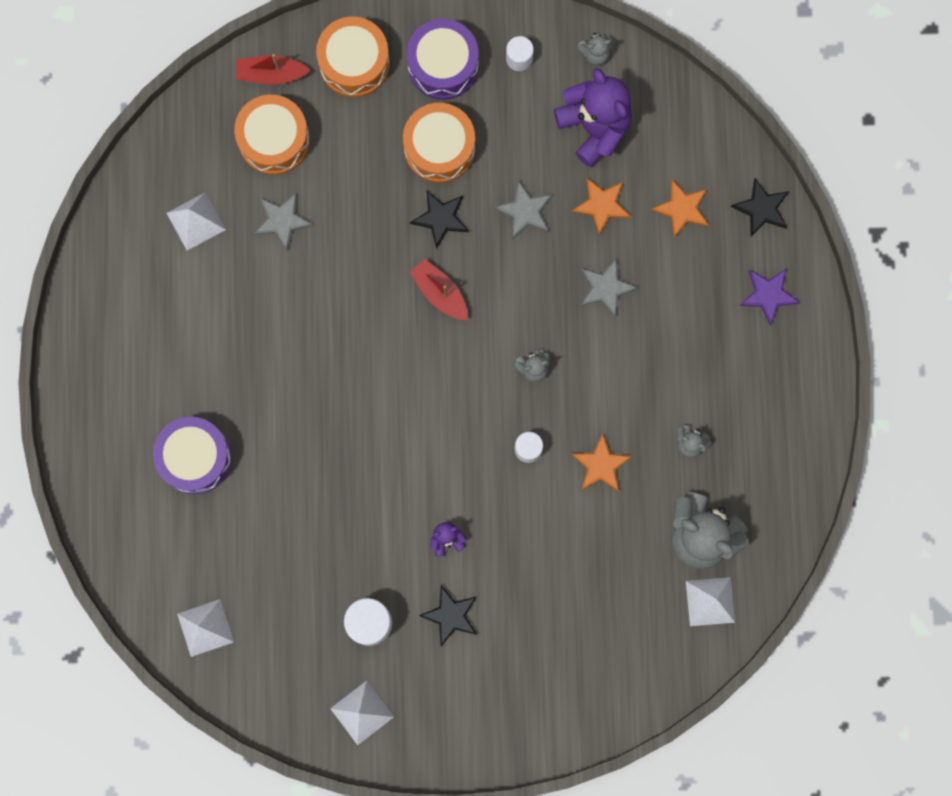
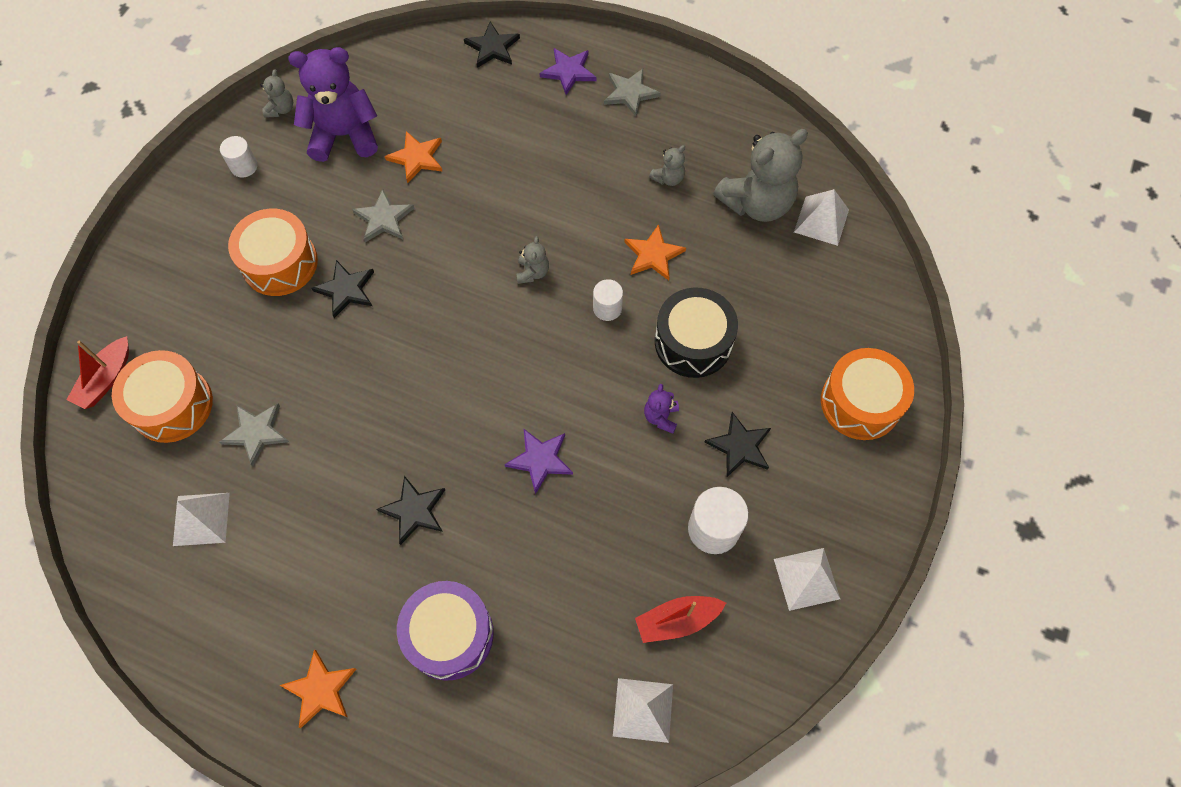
camera: 65 degrees left, 15 degrees down
(276, 380) = (414, 510): none -> black star
(354, 63) = (150, 300): orange drum -> orange drum (860, 402)
(364, 458) = (540, 460): none -> purple star
(440, 293) = (416, 320): red boat -> red boat (677, 620)
(443, 65) = (206, 228): purple drum -> none
(529, 537) = (693, 342): none -> black drum
(606, 288) = (492, 185): grey star -> grey star (630, 93)
(682, 209) = (457, 102): orange star -> orange star (320, 690)

